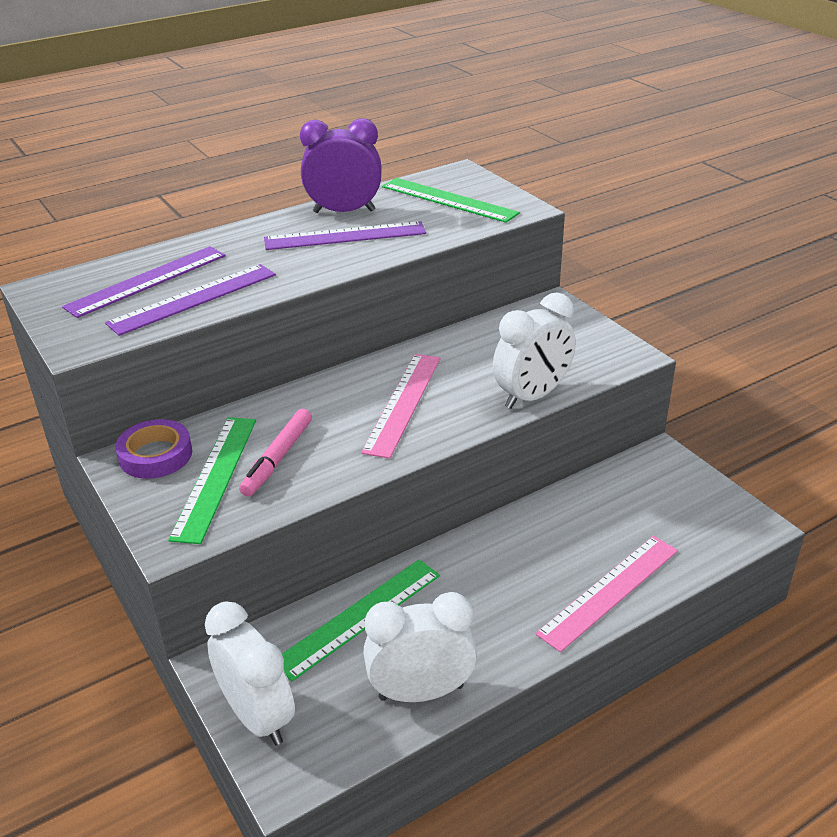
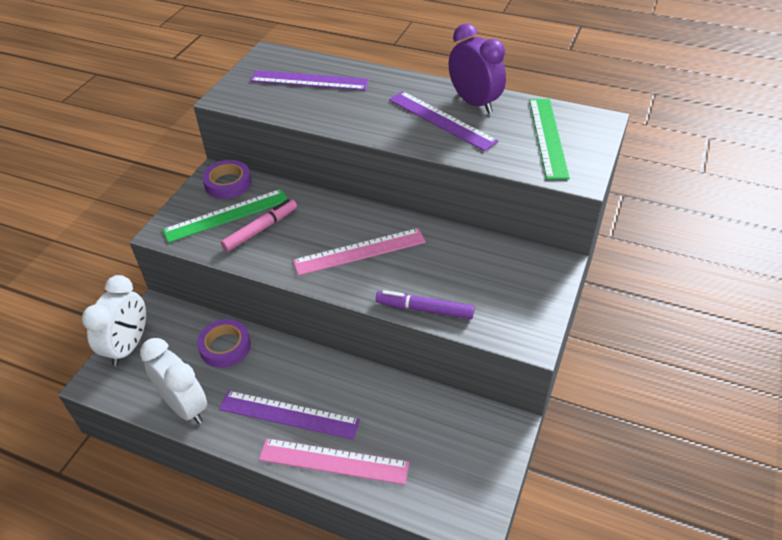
camera: 55 degrees right, 10 degrees up
(193, 298) = (306, 106): purple ruler -> purple ruler (289, 414)
(277, 458) = (261, 229): pink marker -> pink marker turned 150 degrees clockwise
(359, 617) = (225, 346): green ruler -> purple tape
(532, 396) = (424, 309): white clock -> purple marker

